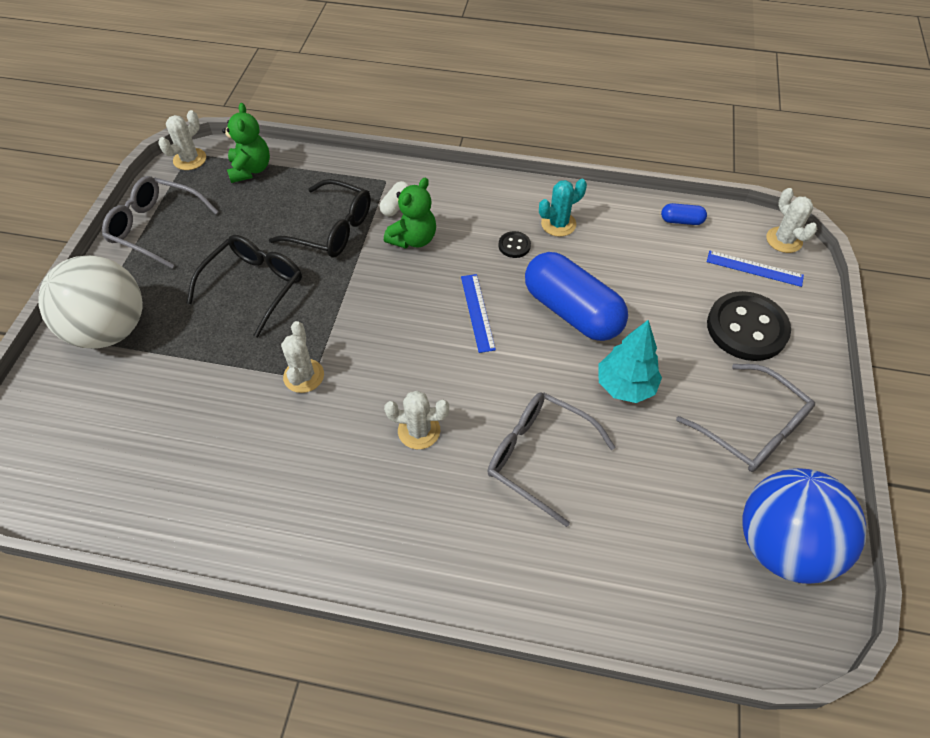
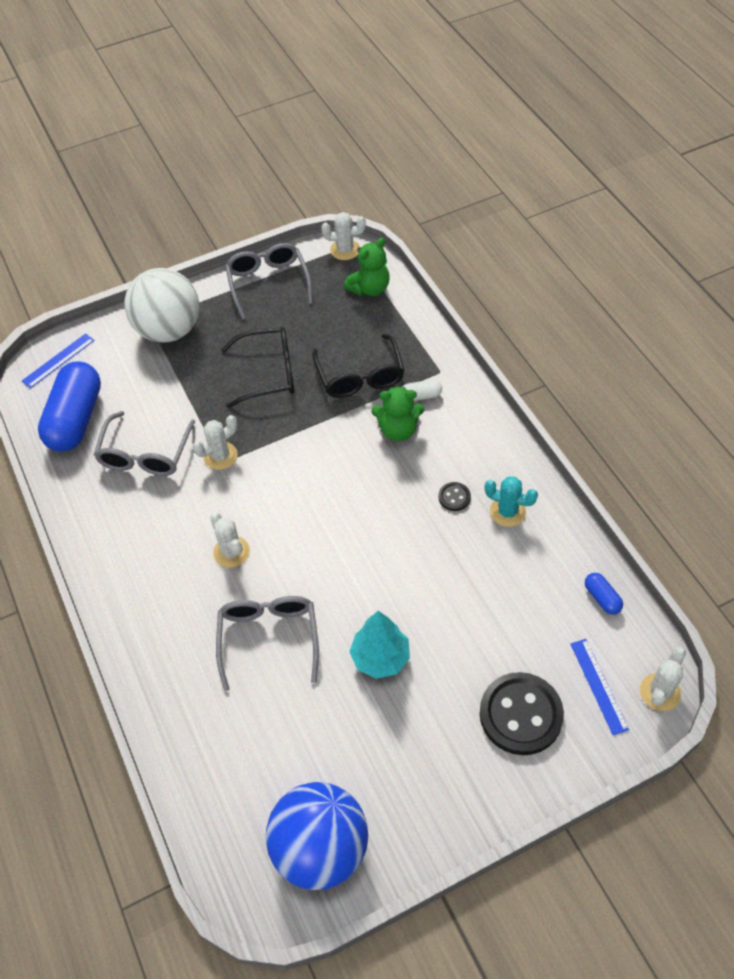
camera: 55 degrees right, 0 degrees up
(477, 312) = (365, 517): blue ruler -> blue ruler (58, 360)
(572, 311) = (422, 578): blue capsule -> blue capsule (75, 419)
(751, 428) = (415, 771): grey glasses -> grey glasses (145, 453)

